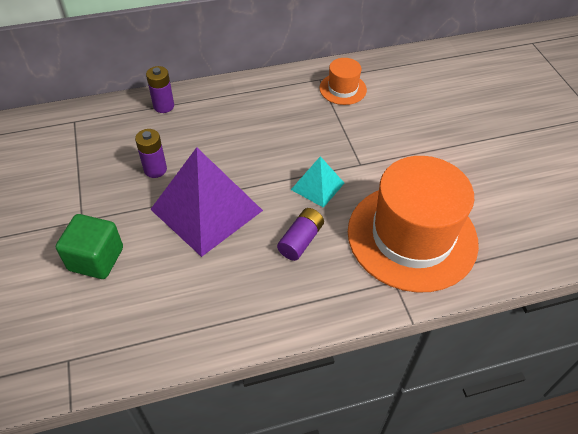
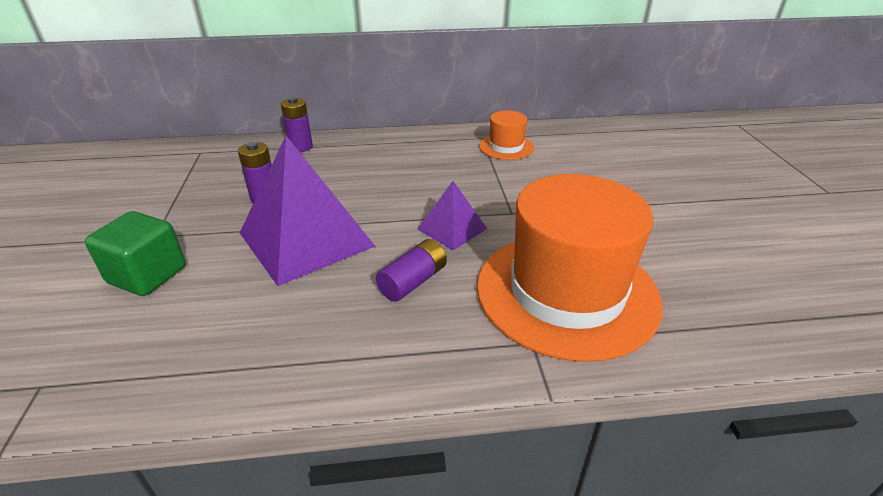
camera: 10 degrees right, 15 degrees down
(317, 186) = (452, 228): turquoise pyramid -> purple pyramid

